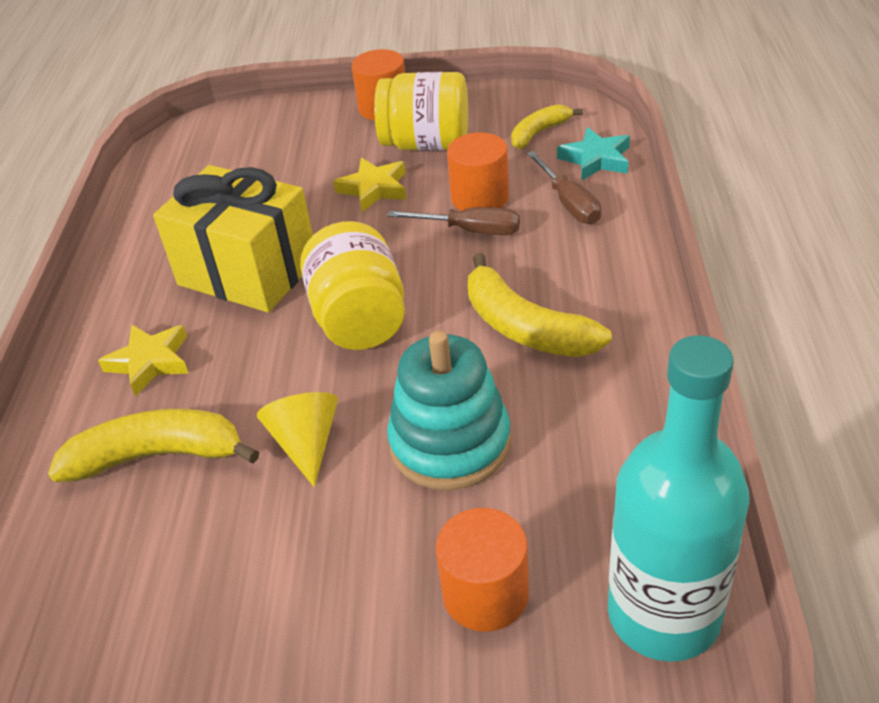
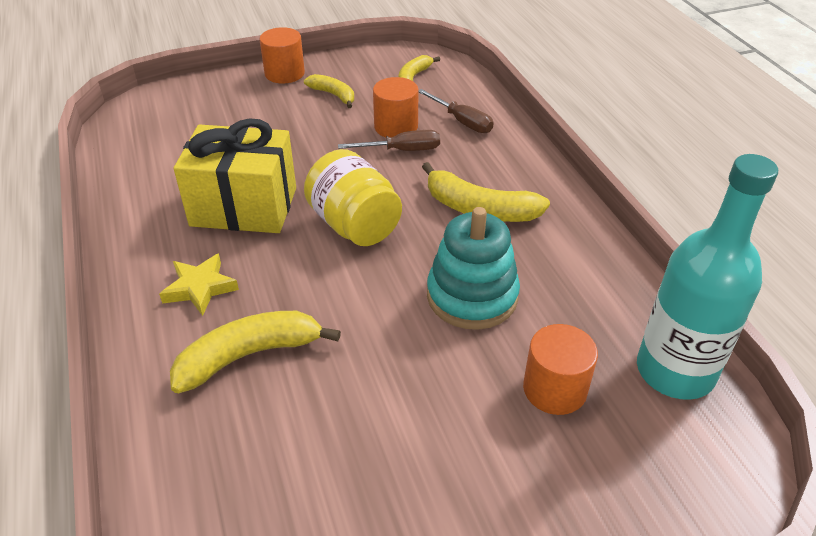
camera: 25 degrees left, 0 degrees up
(306, 443) = (365, 320): yellow cone -> none
(374, 189) = (311, 132): yellow star -> none
(426, 144) = (333, 95): yellow jar -> yellow banana
(596, 159) = (464, 90): turquoise star -> none

